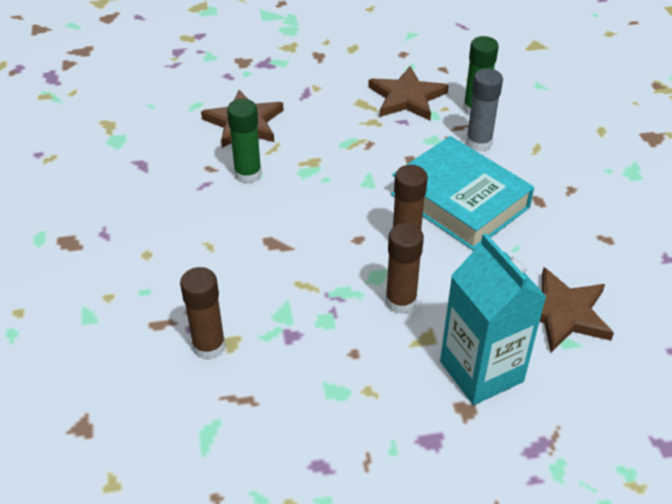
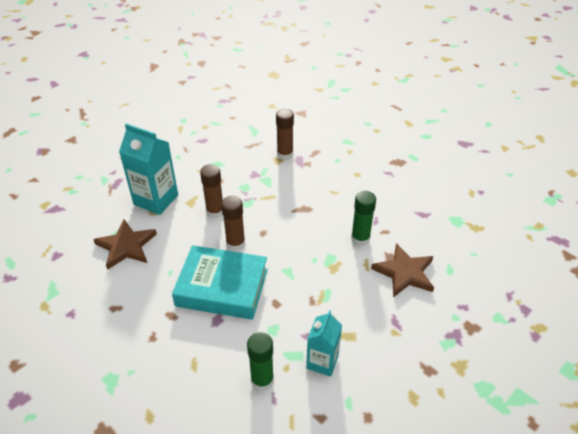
camera: 145 degrees right, 0 degrees up
(407, 98) = (322, 361): brown star -> turquoise carton
(478, 143) = (239, 344): grey glue stick -> none

